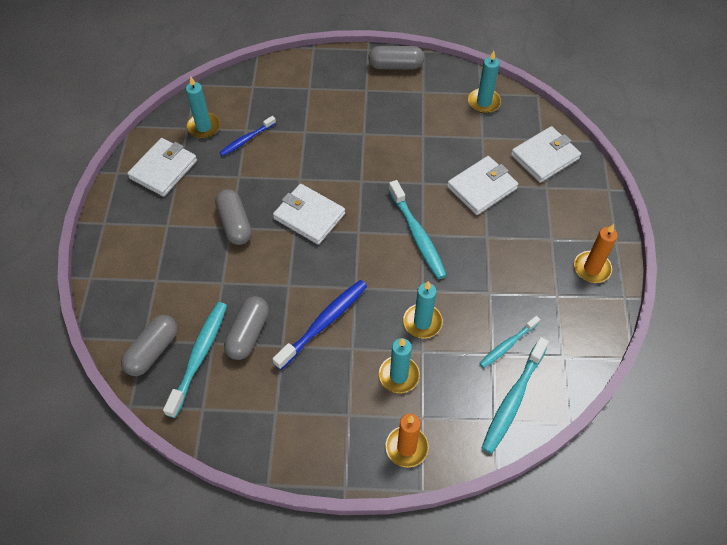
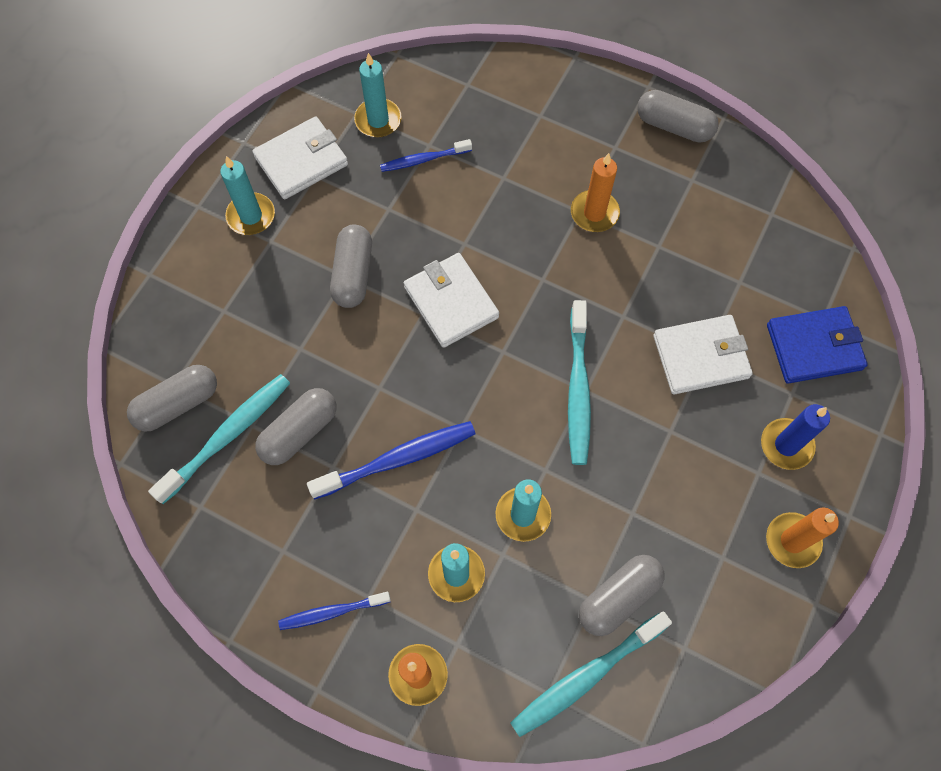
camera: 25 degrees right, 10 degrees up
(329, 435) = (332, 612): none -> blue toothbrush
(373, 131) = (594, 213): none -> orange candle
(484, 102) = (769, 229): turquoise candle -> turquoise candle (251, 216)
(507, 345) = (618, 597): turquoise toothbrush -> grey capsule
(545, 157) = (814, 347): white wallet -> blue wallet
(559, 217) = (786, 445): none -> blue candle

